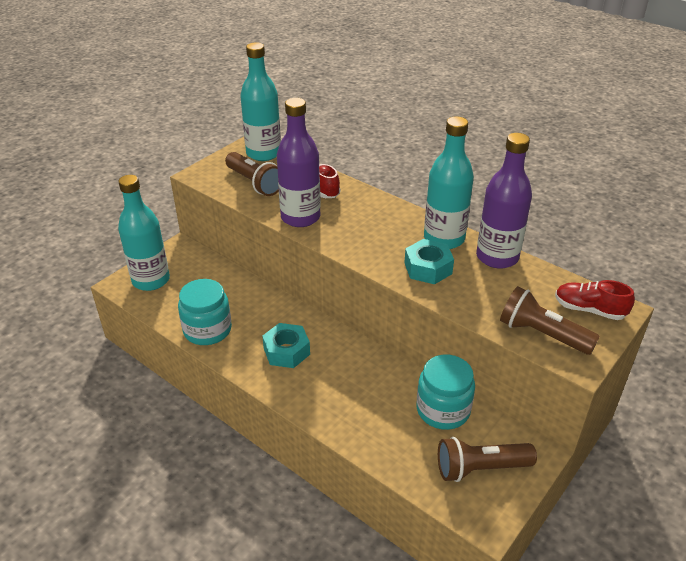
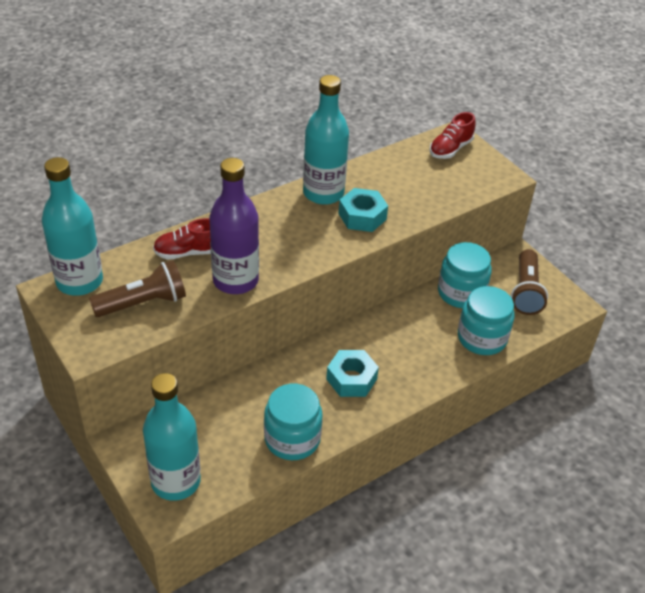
camera: 75 degrees left, 5 degrees up
(385, 438) = (482, 338): none -> turquoise jar
(497, 257) = (365, 172): purple bottle -> none
(542, 334) = (470, 182): brown flashlight -> none

